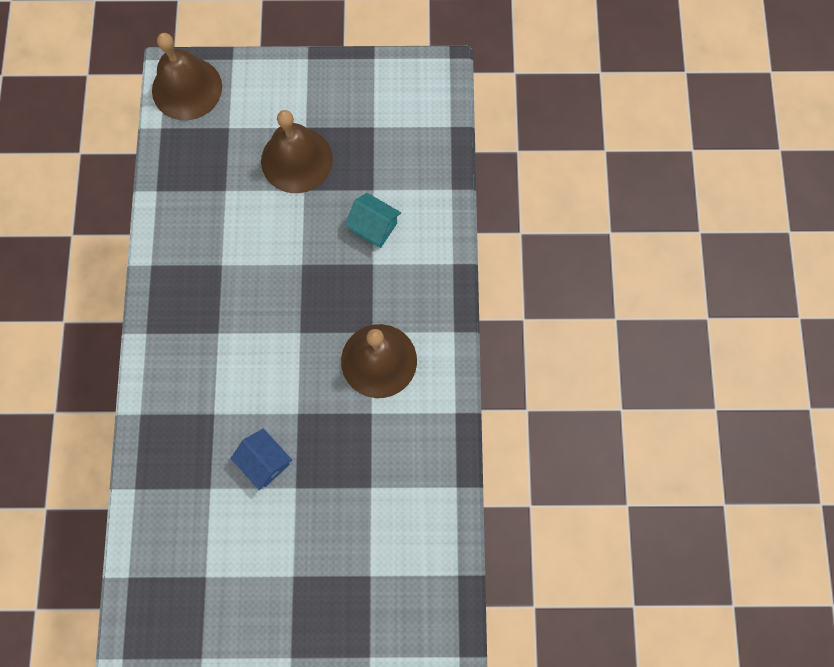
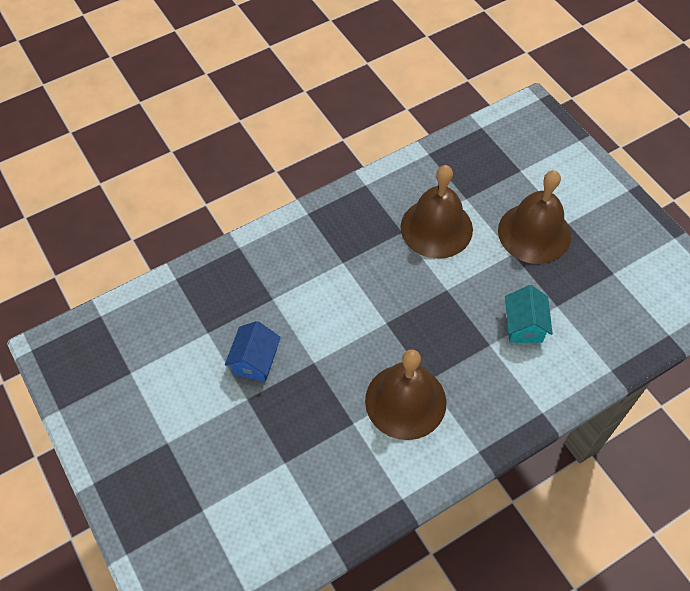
camera: 60 degrees right, 15 degrees down
(187, 88) = (528, 125): brown bell -> brown bell (436, 228)

